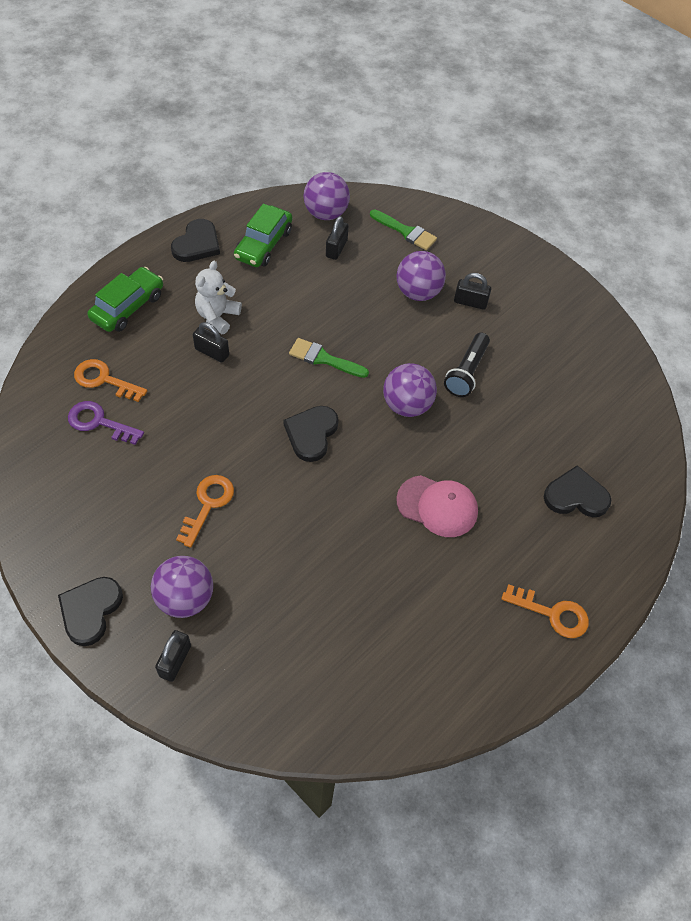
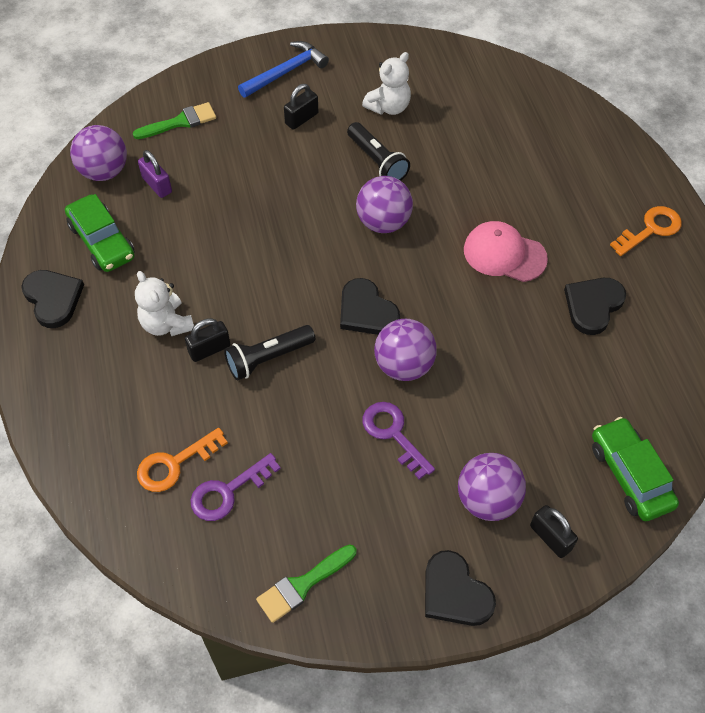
camera: 55 degrees left, 0 degrees up
(128, 307) = (91, 400): green car -> green car (630, 475)
(208, 504) = (393, 434): orange key -> purple key
(227, 391) = (268, 358): none -> black flashlight
(324, 359) = (286, 260): green brush -> green brush (302, 585)
(336, 248) = (157, 185): black padlock -> purple padlock
(418, 292) = (261, 150): purple ball -> purple ball (404, 365)
(437, 506) = (504, 254): pink cap -> pink cap turned 120 degrees counterclockwise
(510, 269) = (286, 72): none -> blue hammer
(531, 353) = (388, 107): none -> white teddy bear
(576, 496) = (551, 155): black heart -> black heart (593, 305)

